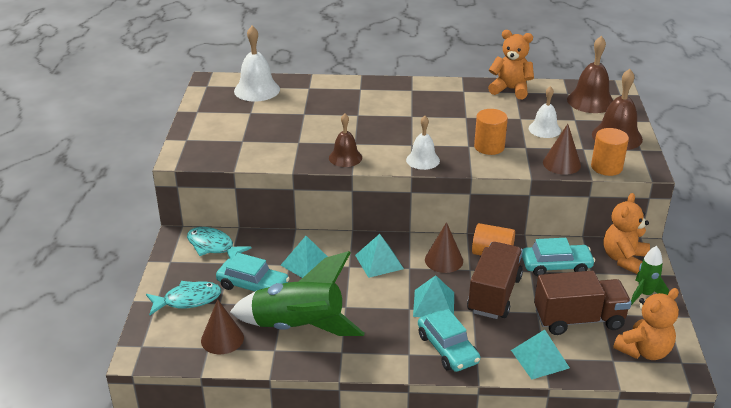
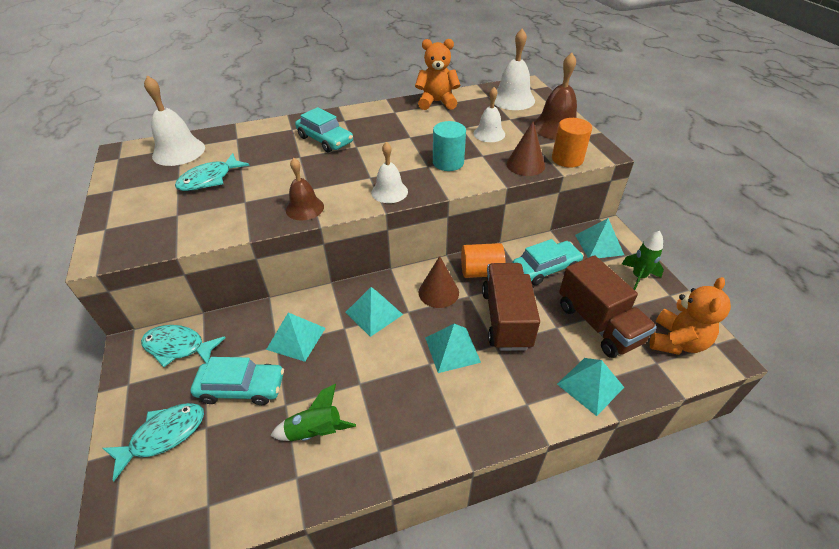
camera: 20 degrees left, 10 degrees up
(222, 339) = (223, 483): brown cone -> none
(275, 118) = (209, 179): none -> turquoise fish
(299, 327) = (315, 431): green rocket -> green rocket, size x0.49
(447, 348) = (493, 404): turquoise car -> turquoise car (325, 140)
(489, 147) = (448, 162): orange cylinder -> turquoise cylinder
(578, 319) = (598, 323): brown truck -> brown truck turned 90 degrees clockwise
(590, 101) = (512, 99): brown bell -> white bell
(624, 259) = (599, 244): orange teddy bear -> turquoise pyramid

